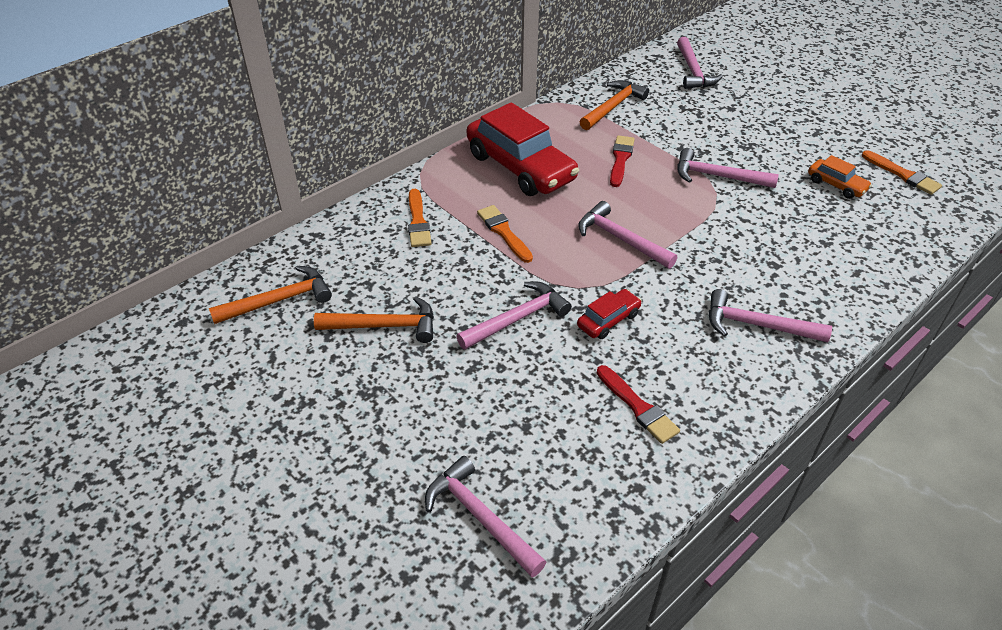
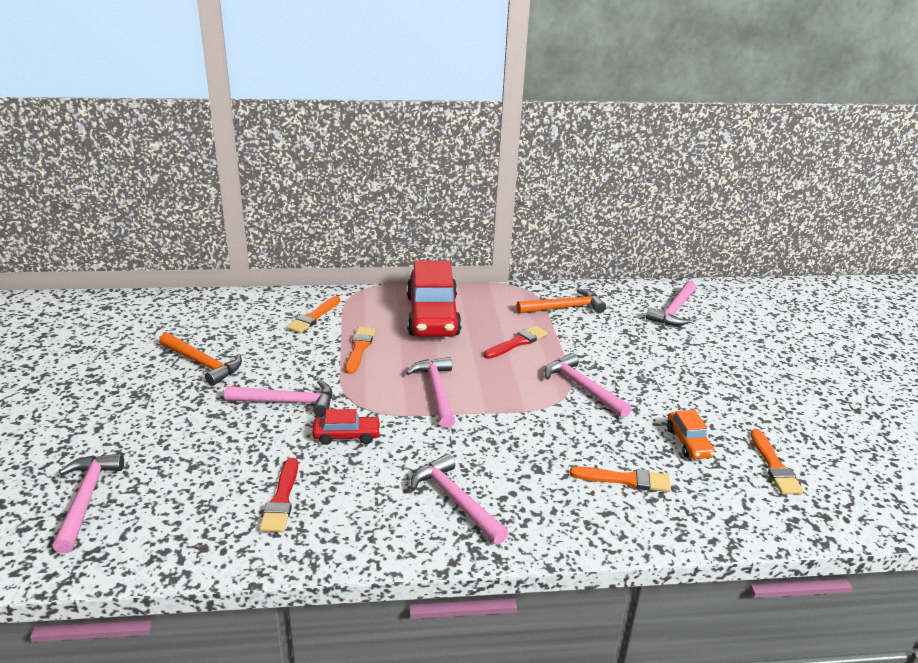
camera: 35 degrees right, 15 degrees down
(279, 300) = (169, 321): orange hammer -> none
(836, 239) = (625, 480): none -> orange brush

